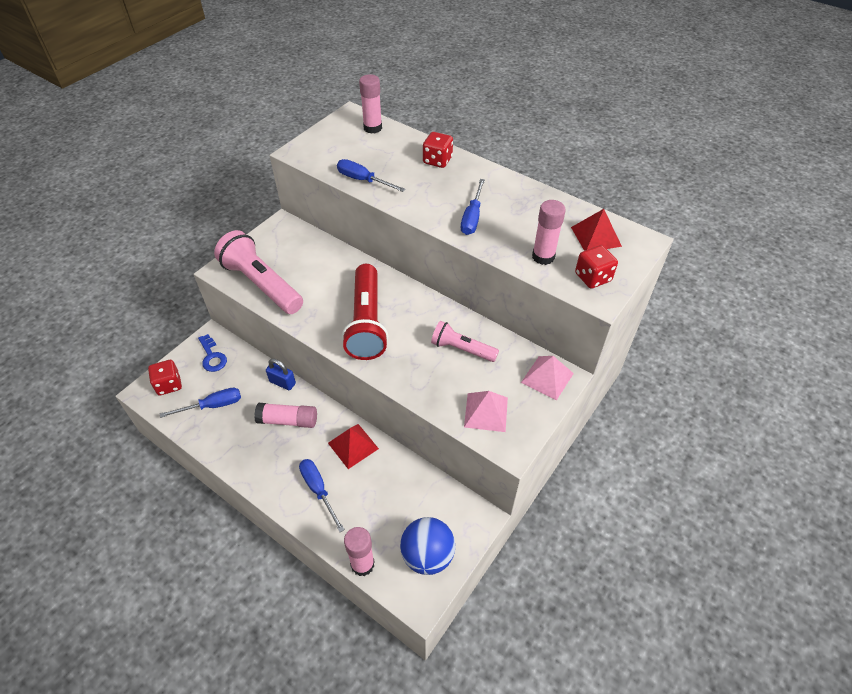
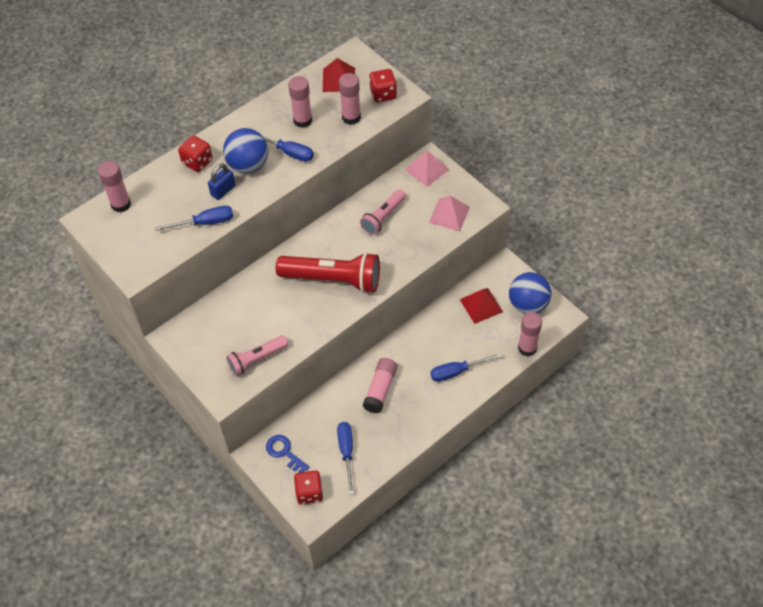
camera: 75 degrees left, 5 degrees up
(212, 357) = (284, 452): blue key -> blue key turned 120 degrees counterclockwise
(262, 284) = (257, 359): pink flashlight -> pink flashlight, size x0.58
(282, 382) = (335, 391): blue padlock -> blue padlock (223, 190)
(353, 445) = (419, 341): red pyramid -> red pyramid (481, 305)
(363, 180) = (205, 223): blue screwdriver -> blue screwdriver turned 150 degrees counterclockwise
(444, 193) = (248, 165): none -> blue ball
(521, 220) = (302, 120): none -> pink glue stick

